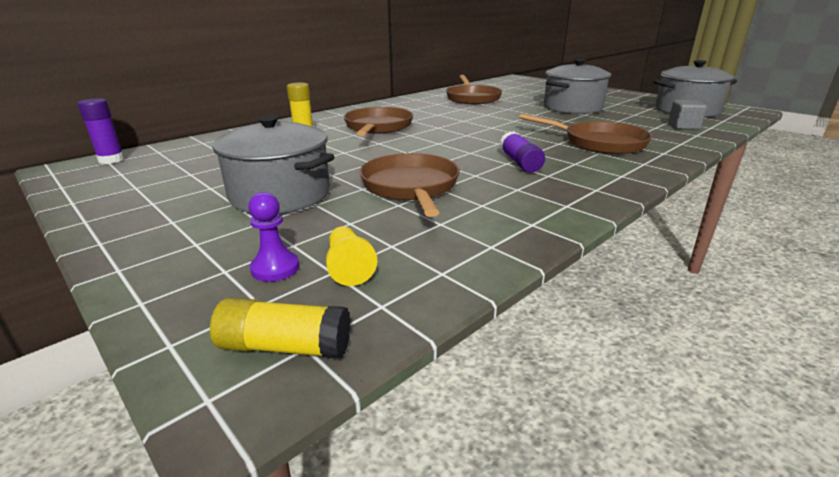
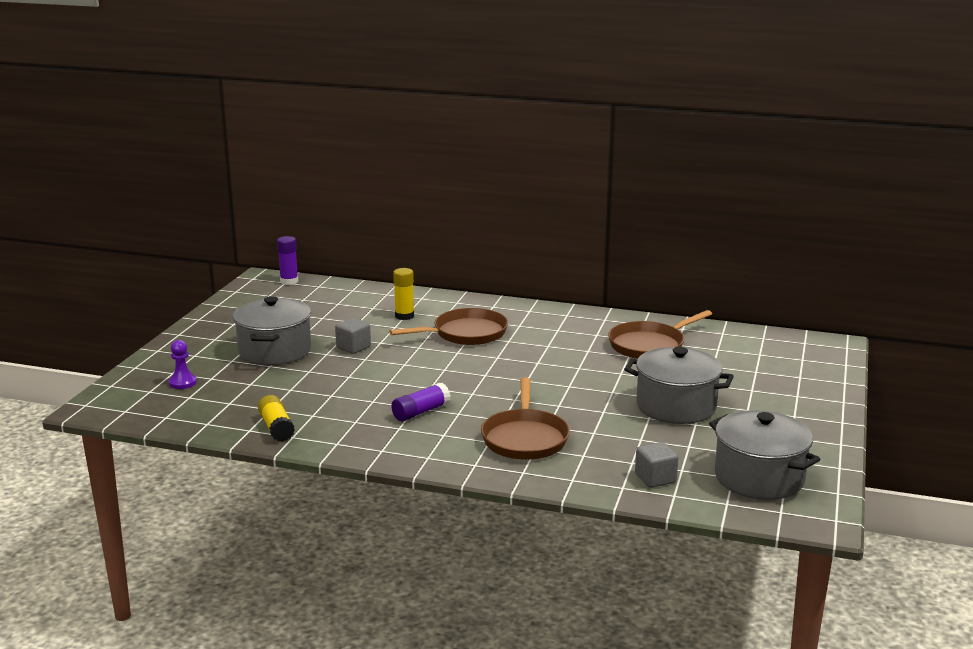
camera: 60 degrees right, 5 degrees down
(285, 347) = (122, 407): yellow glue stick -> yellow glue stick (276, 428)
(337, 162) = (353, 347): none -> grey cube
(348, 266) = (197, 399): yellow pawn -> none
(411, 187) = (325, 385): brown pan -> none

